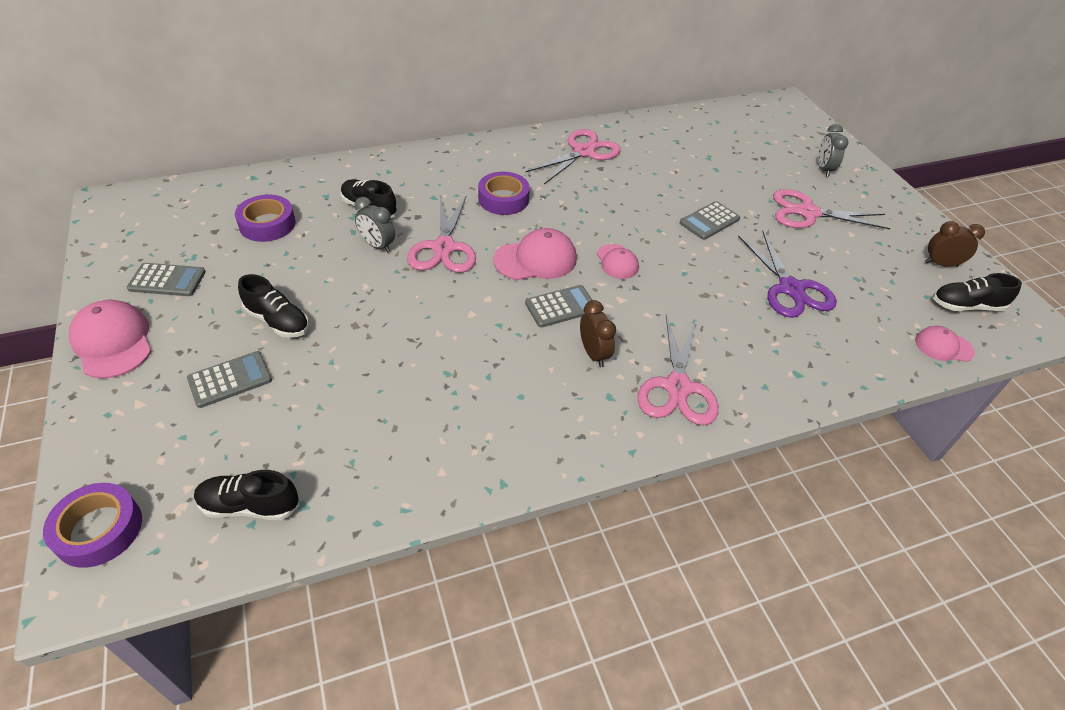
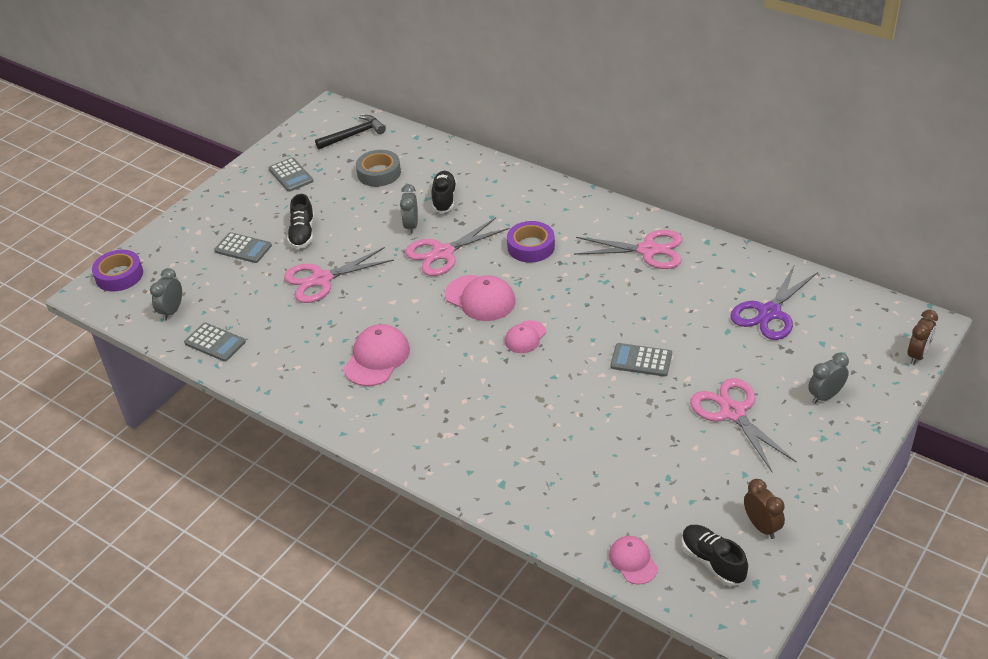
camera: 60 degrees right, 5 degrees down
(113, 342) = (229, 193): pink cap -> pink cap (377, 358)
(181, 208) = (354, 135): none -> black hammer
(250, 506) = (172, 311): black shoe -> grey clock
(267, 224) = (379, 173): purple tape -> grey tape
(561, 307) = (443, 335): grey calculator -> grey calculator (215, 342)
(593, 354) = (413, 374): brown clock -> brown clock (917, 355)
(677, 387) = (422, 428): pink scissors -> pink scissors (322, 279)
(790, 288) = (604, 442): purple scissors -> purple scissors (769, 313)

